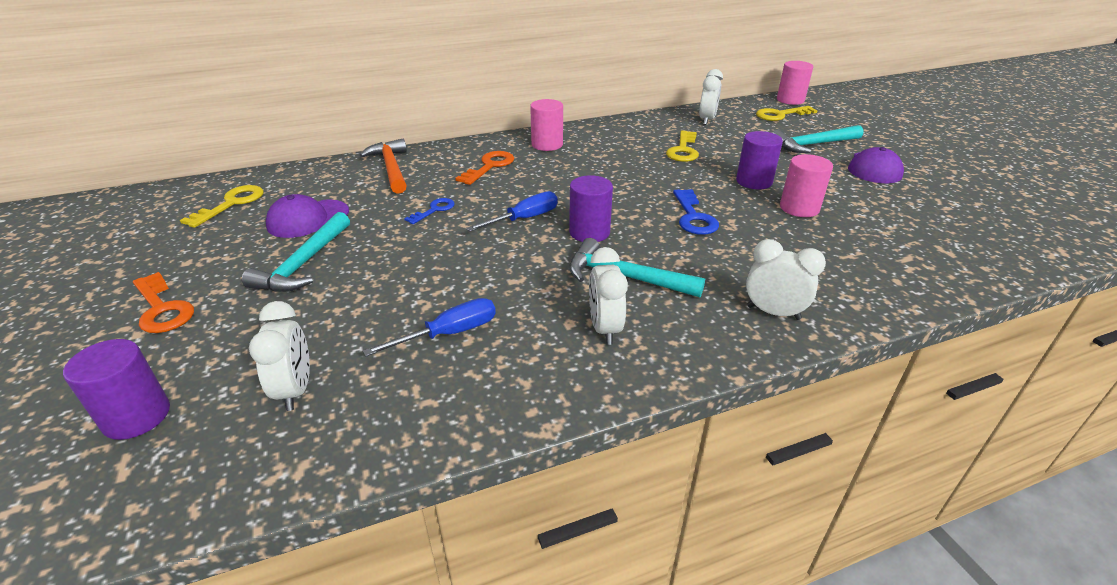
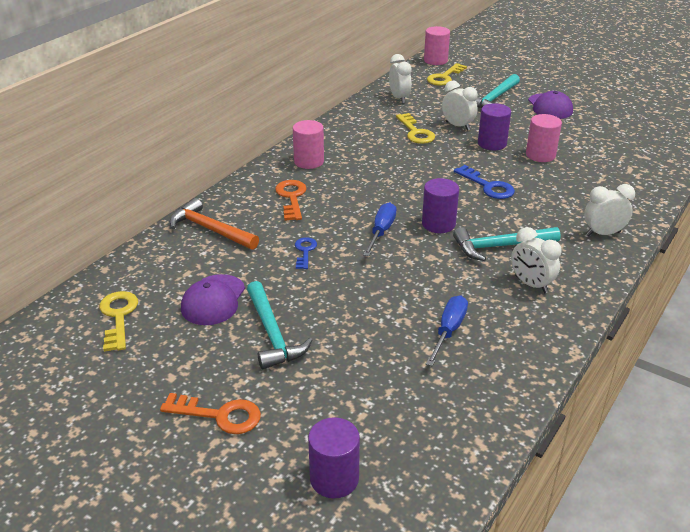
camera: 35 degrees left, 0 degrees up
(295, 390) = (409, 410): white clock -> white clock (457, 126)

